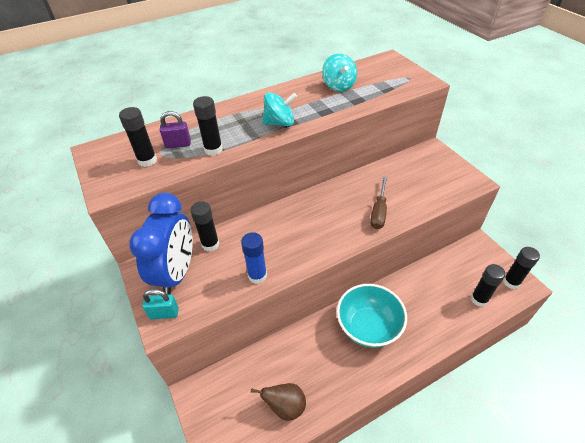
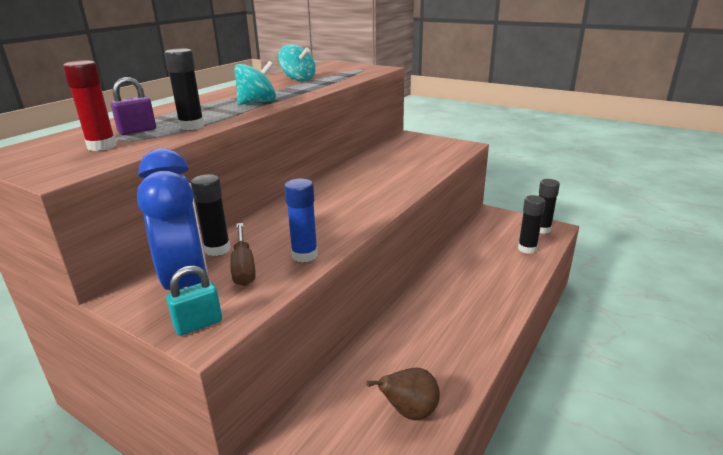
camera: 30 degrees left, 20 degrees down
(147, 160) = (102, 146): black glue stick -> red glue stick
(368, 327) = (443, 304): turquoise bowl -> none
(379, 212) = (397, 180): brown screwdriver -> brown screwdriver (243, 266)

